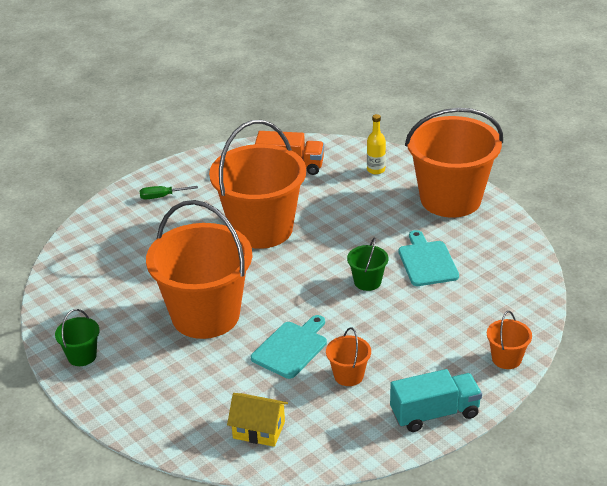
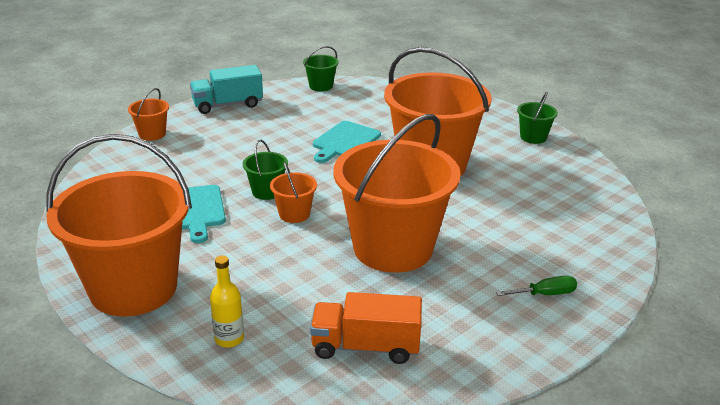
camera: 175 degrees right, 5 degrees down
(259, 430) = (365, 97): yellow house -> none
(317, 456) = (321, 86): none -> green bucket
(348, 375) = (294, 125): orange bucket -> orange bucket (294, 214)

